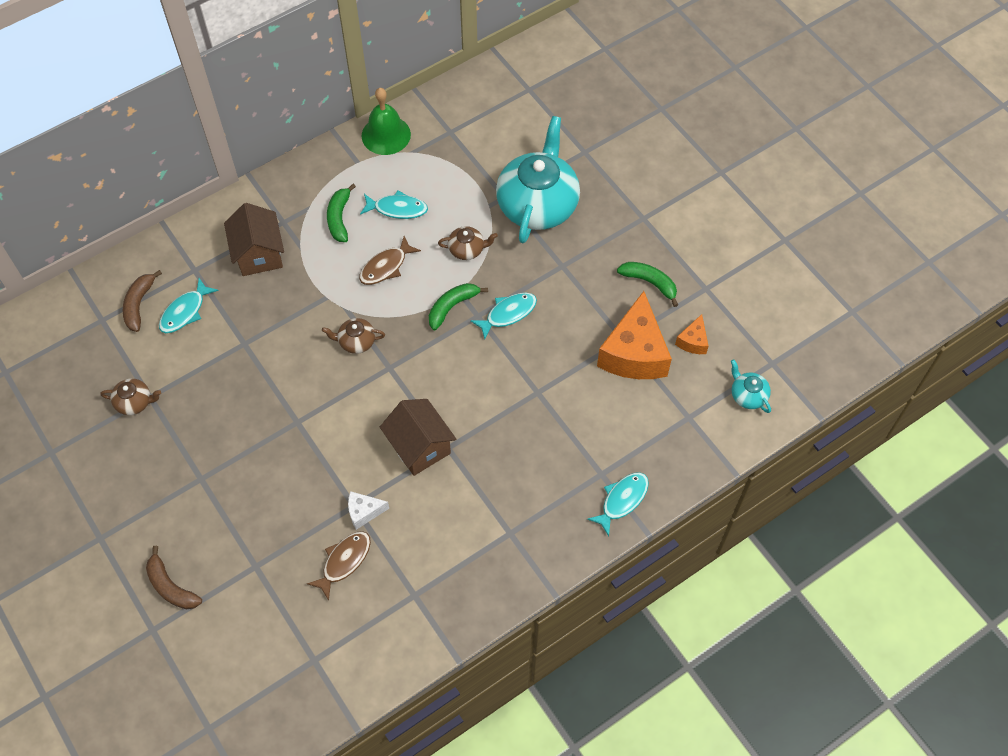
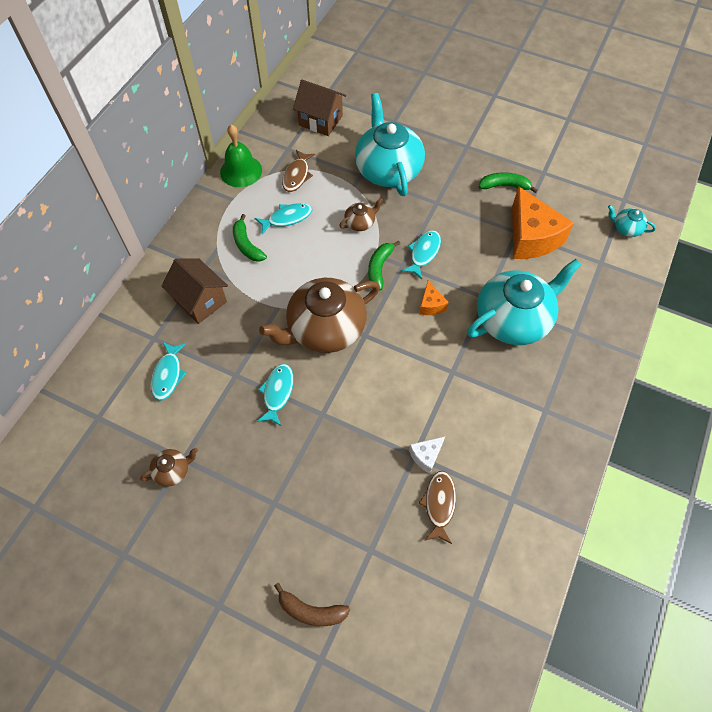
camera: 30 degrees left, 0 degrees up
(139, 304) = (123, 389): brown banana -> none
(356, 341) = (325, 328): brown teapot -> brown teapot, size x2.33
(386, 267) = (308, 263): brown fish -> brown fish (297, 175)
(419, 447) = (431, 382): brown house -> brown house (320, 120)
(548, 428) = (513, 319): none -> turquoise teapot
(622, 500) = (603, 343): turquoise fish -> turquoise fish (277, 393)
(693, 341) = (563, 210): orange cheese -> orange cheese (431, 305)

